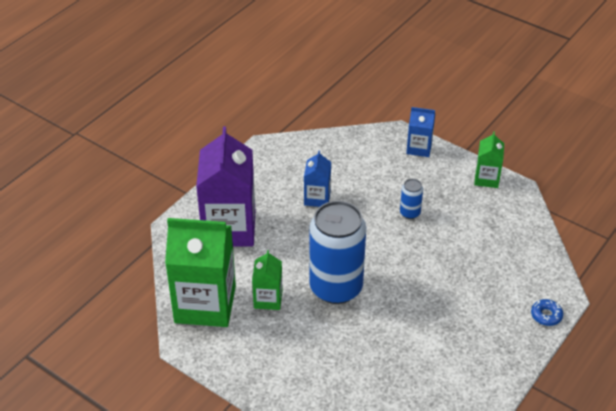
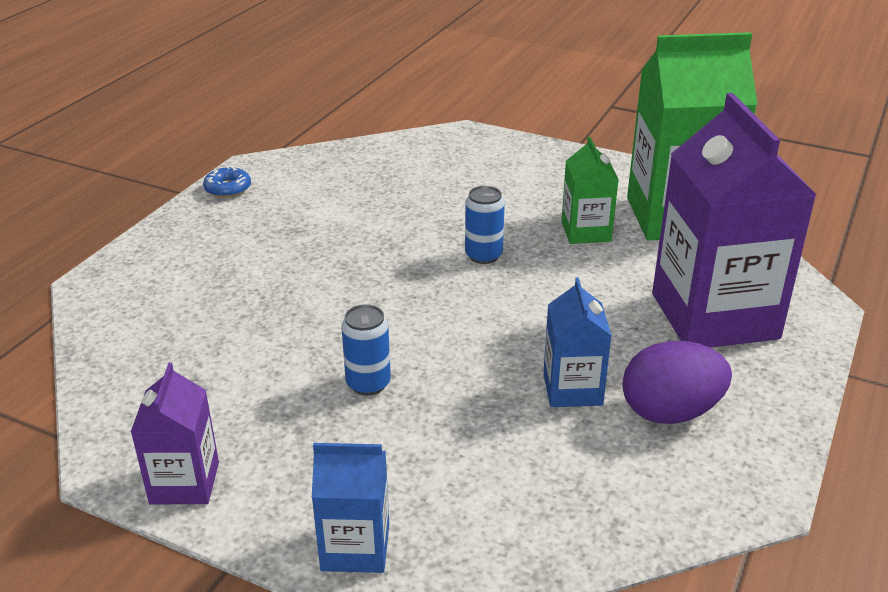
camera: 170 degrees right, 10 degrees down
(279, 182) = (670, 412): none -> purple egg
(336, 287) = (483, 255): blue can -> blue can, size x0.42
(486, 178) = (184, 483): green carton -> purple carton
(546, 315) = (134, 258): blue donut -> blue donut (228, 188)

